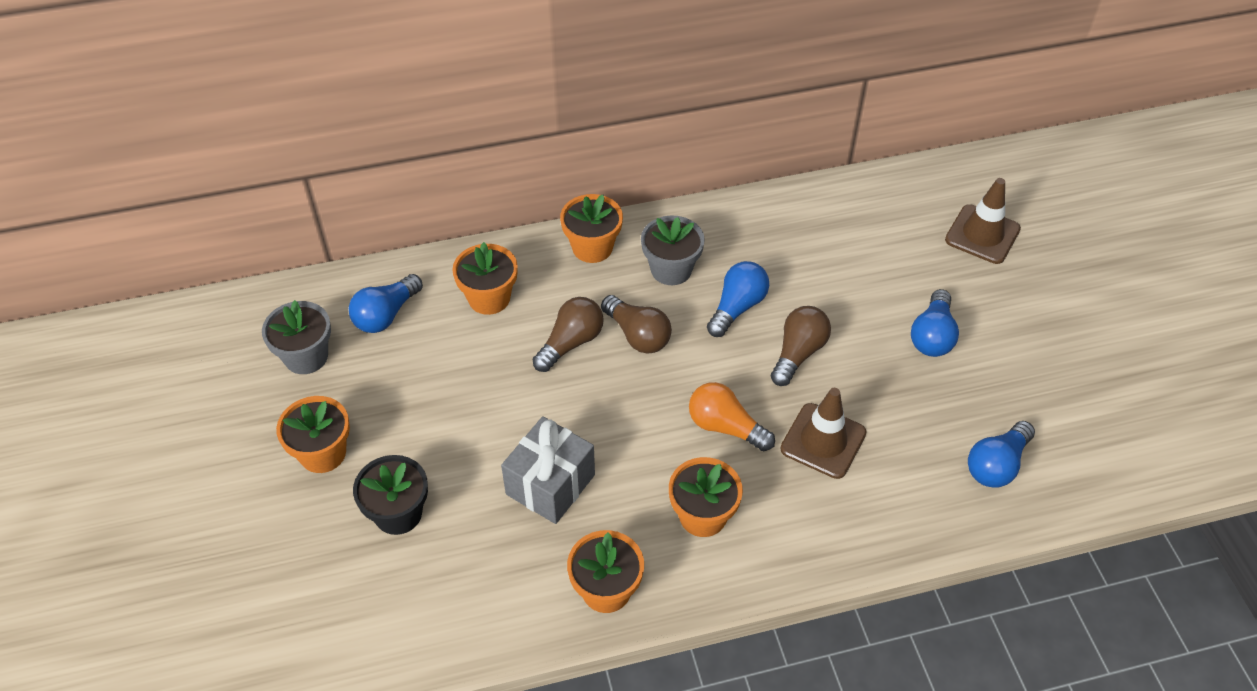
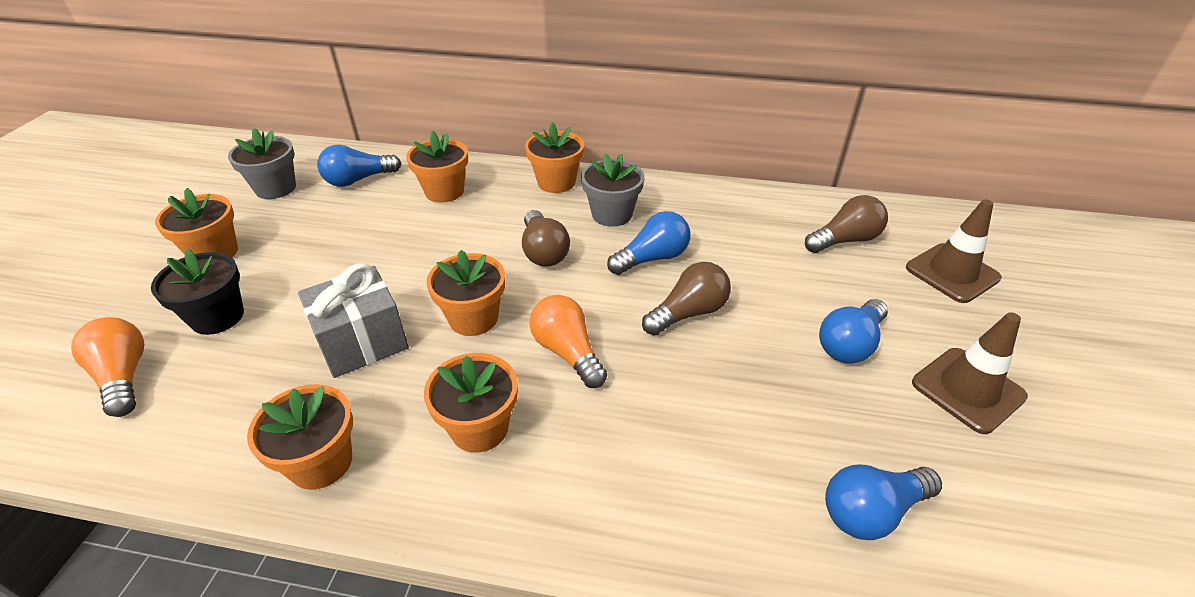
camera: 25 degrees right, 10 degrees down
(373, 596) = (124, 377): none -> orange light bulb
(571, 343) = (481, 240): brown light bulb -> brown light bulb (845, 240)
(626, 426) = (473, 318): none -> orange flower pot
(823, 441) = (663, 403): brown traffic cone -> brown traffic cone (967, 390)

